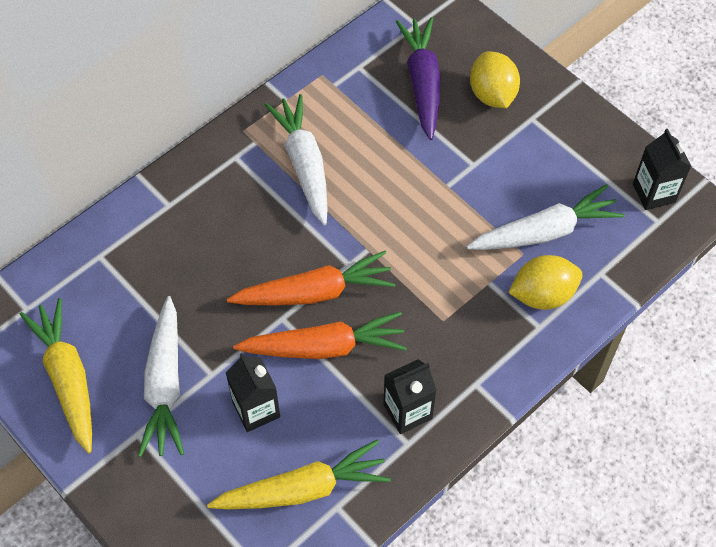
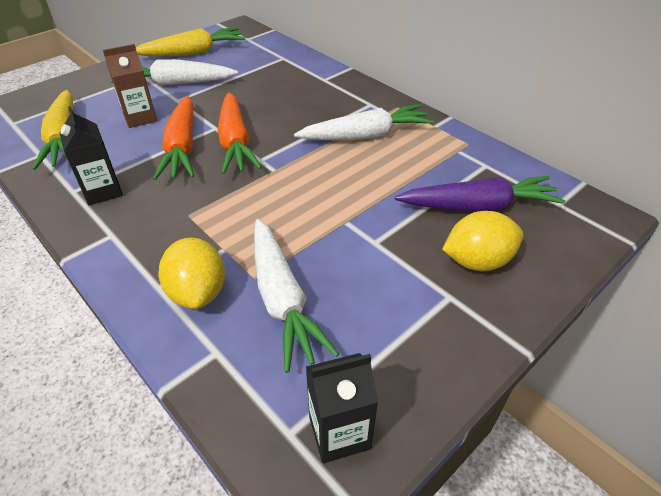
camera: 90 degrees right, 15 degrees down
(256, 409) = (140, 118): black carton -> brown carton

